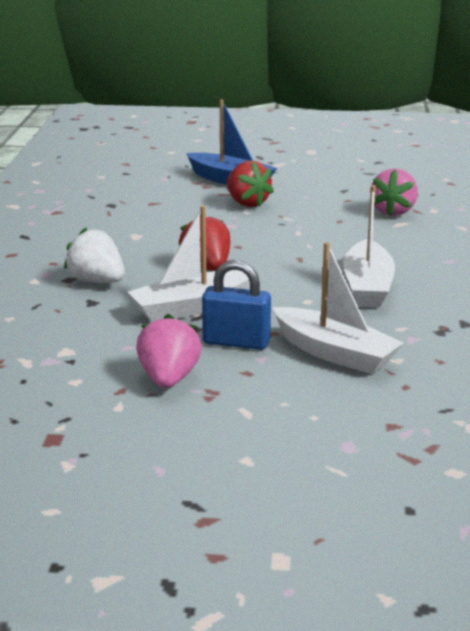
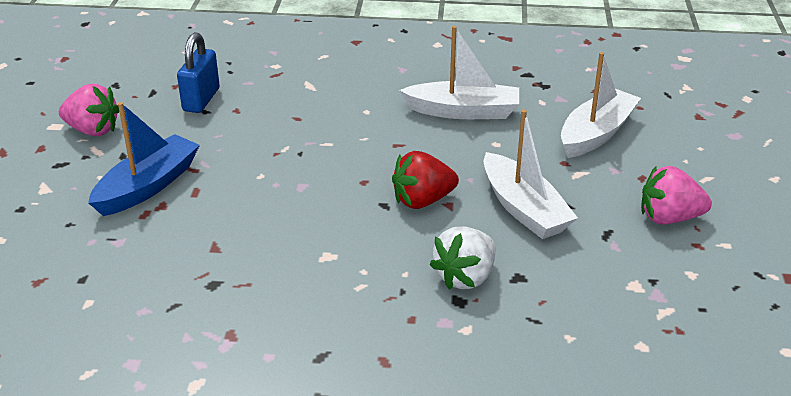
camera: 90 degrees left, 10 degrees up
(236, 342) = (590, 182): blue padlock -> blue padlock (201, 100)
(247, 203) = (233, 174): red strawberry -> none
(393, 211) = (277, 86): pink strawberry -> pink strawberry (93, 130)

